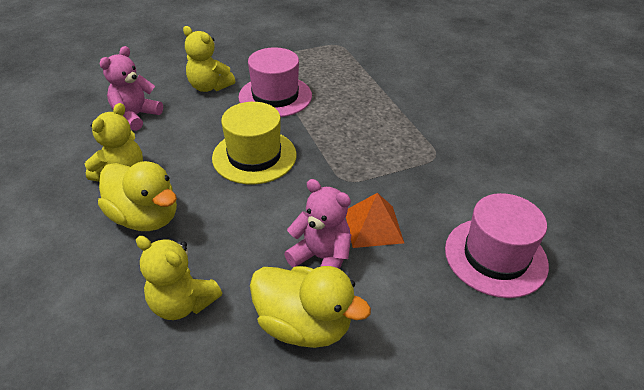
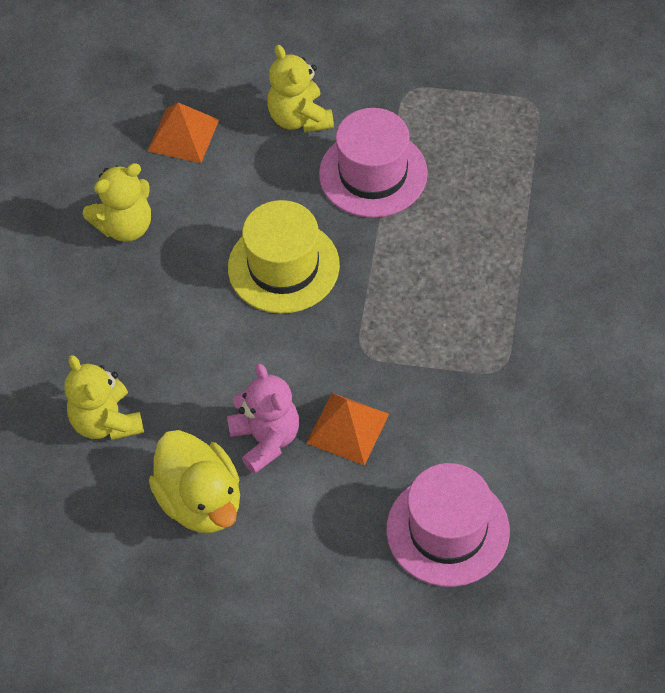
camera: 35 degrees right, 15 degrees up
(135, 116) = (183, 135): pink teddy bear -> orange pyramid
(145, 217) = (121, 300): yellow duck -> none

